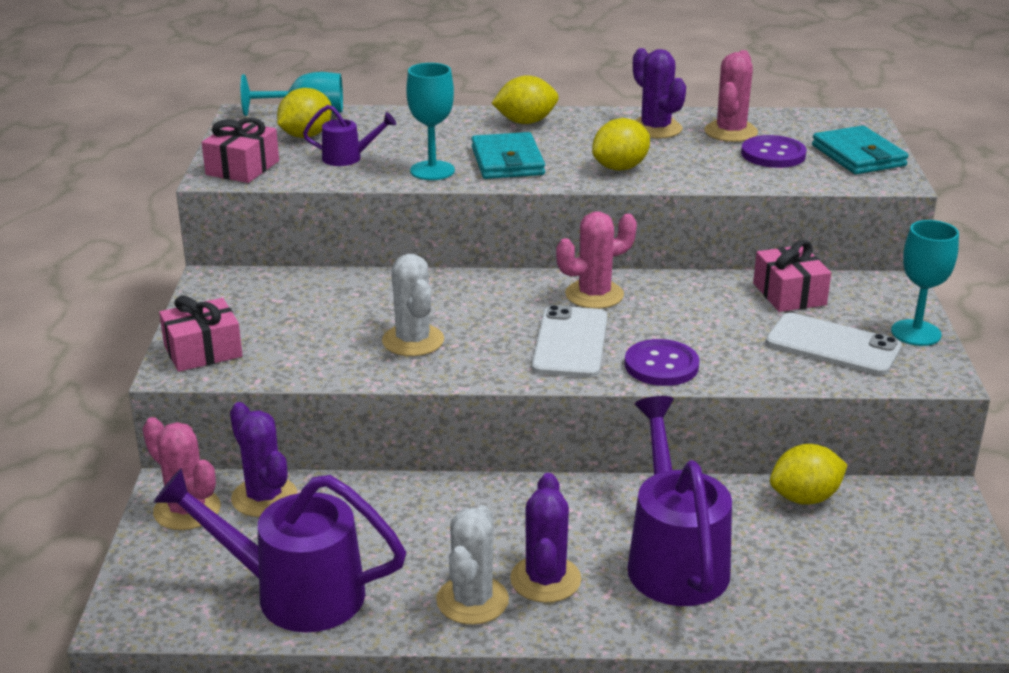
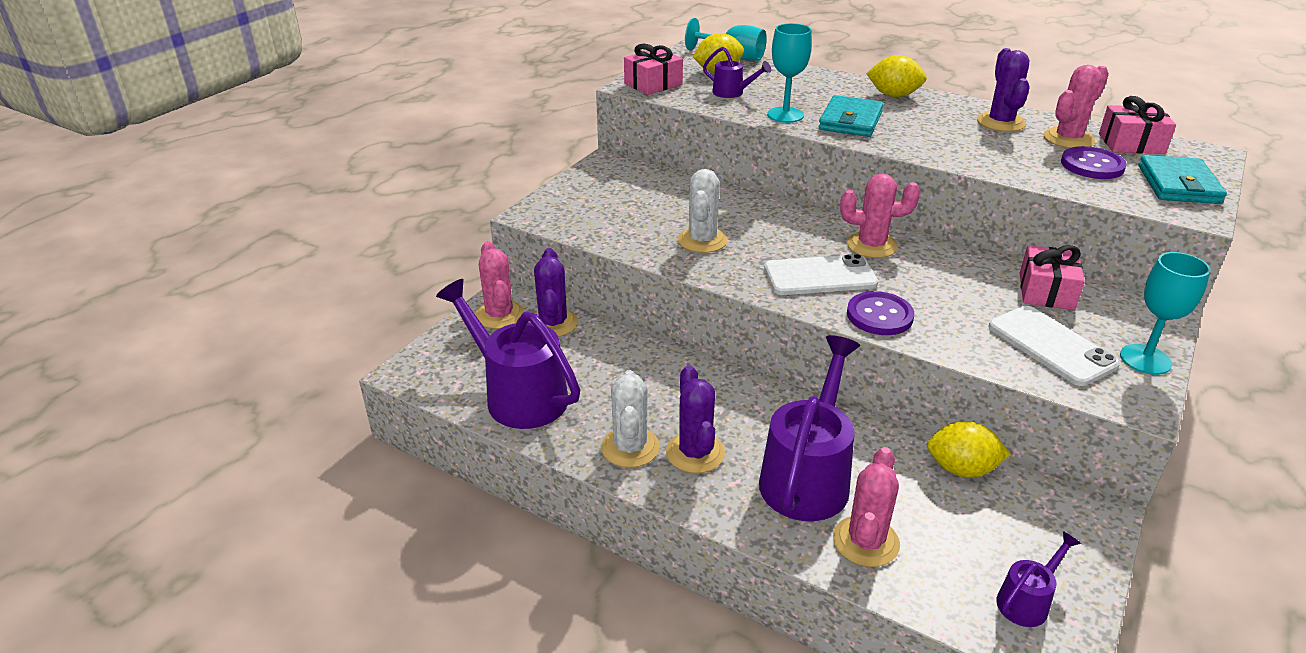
camera: 30 degrees right, 5 degrees up
(203, 351) = (557, 207): pink gift -> pink gift (1131, 144)
(472, 600) = (630, 447): white cactus -> white cactus turned 45 degrees counterclockwise
(545, 579) = (695, 453): purple cactus -> purple cactus turned 45 degrees counterclockwise
(570, 343) = (820, 276): white phone -> white phone turned 45 degrees clockwise
(620, 168) = (940, 146): yellow lemon -> none
(773, 599) = (865, 541): none -> pink cactus
(942, 594) = (1027, 601): none -> purple watering can

